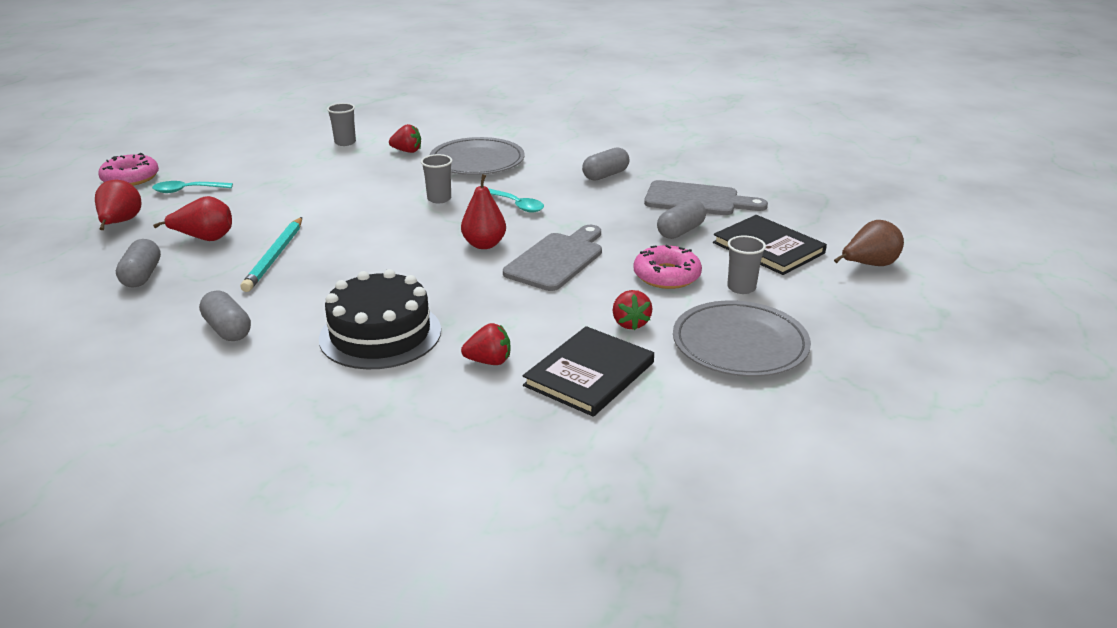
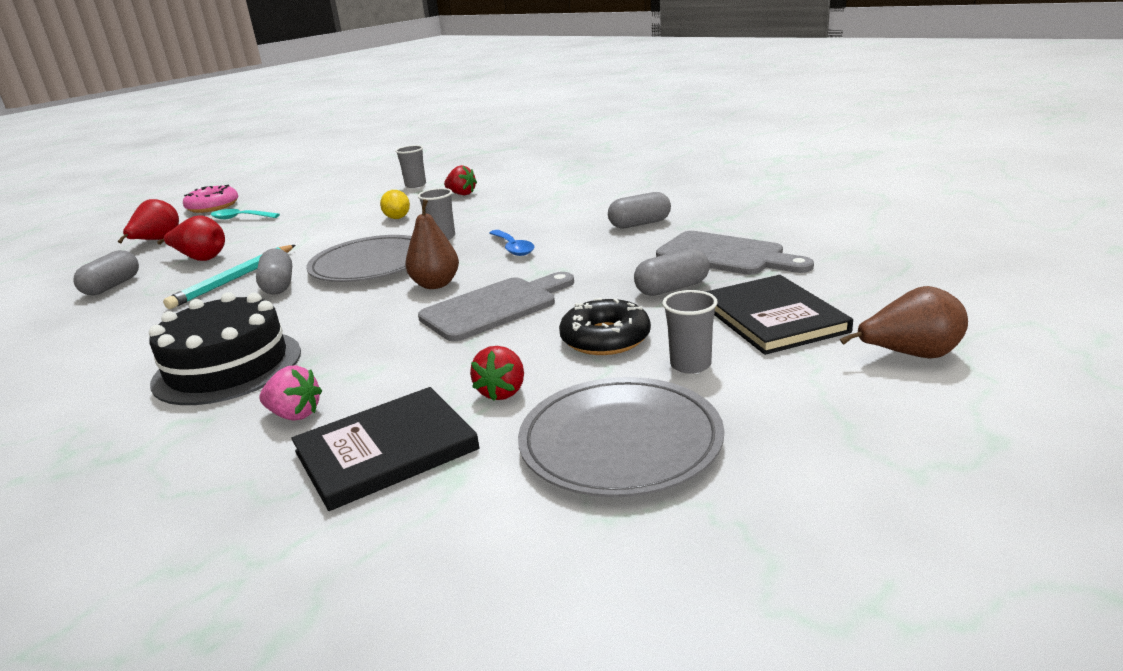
camera: 25 degrees right, 5 degrees down
(228, 329) = (108, 343): grey capsule -> grey capsule (278, 285)
(369, 181) = (397, 218): none -> yellow lemon
(477, 161) = (518, 205): grey plate -> grey plate (370, 264)
(484, 244) = (436, 284): red pear -> brown pear
(489, 361) = (295, 414): red strawberry -> pink strawberry
(517, 205) = (513, 248): turquoise spoon -> blue spoon
(666, 275) = (605, 338): pink donut -> black donut

